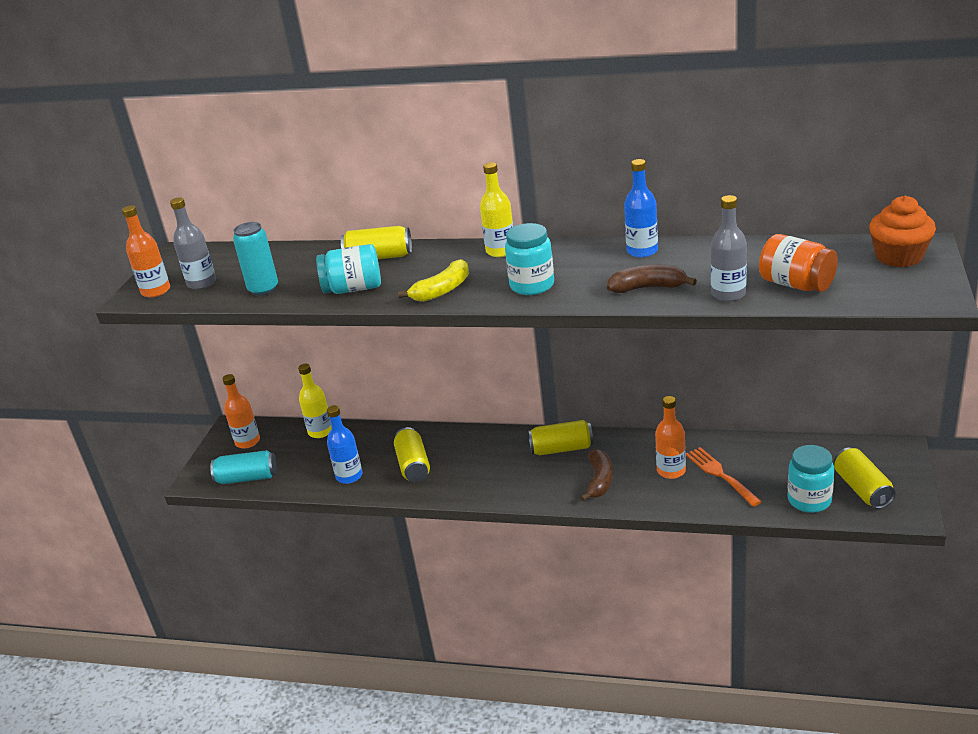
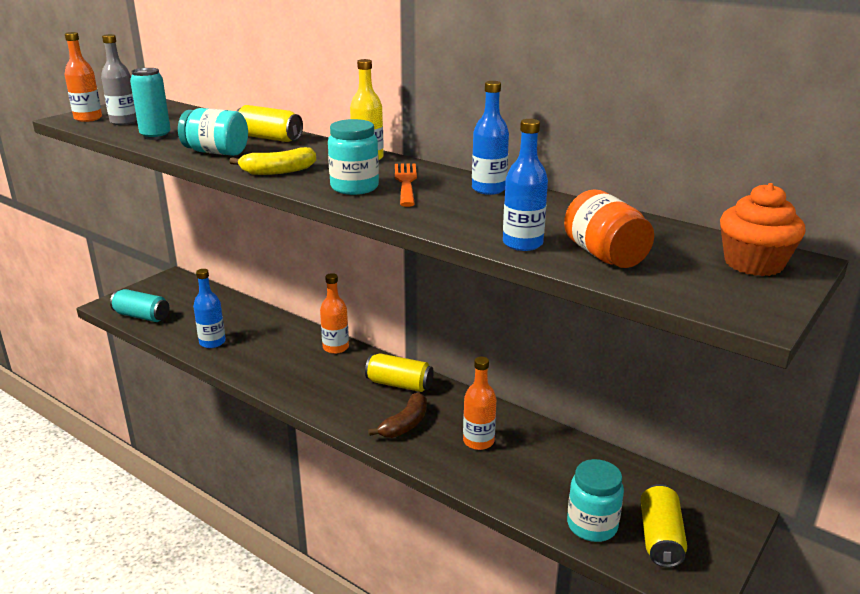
camera: 20 degrees right, 5 degrees down
(247, 442) = (171, 290): orange bottle -> orange bottle (335, 347)
(320, 431) = (228, 301): yellow bottle -> none
(413, 465) = (268, 352): yellow can -> none
(648, 288) = (453, 217): brown banana -> none
(720, 474) = (522, 463): orange fork -> orange fork (406, 182)
(728, 294) = (522, 243): grey bottle -> blue bottle

